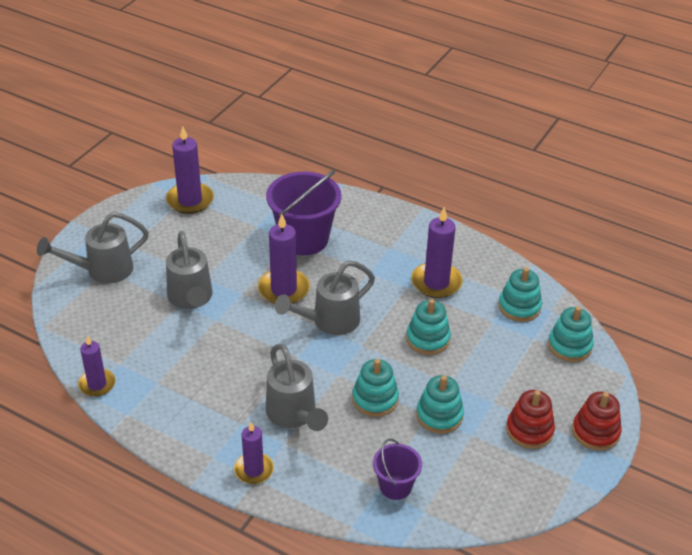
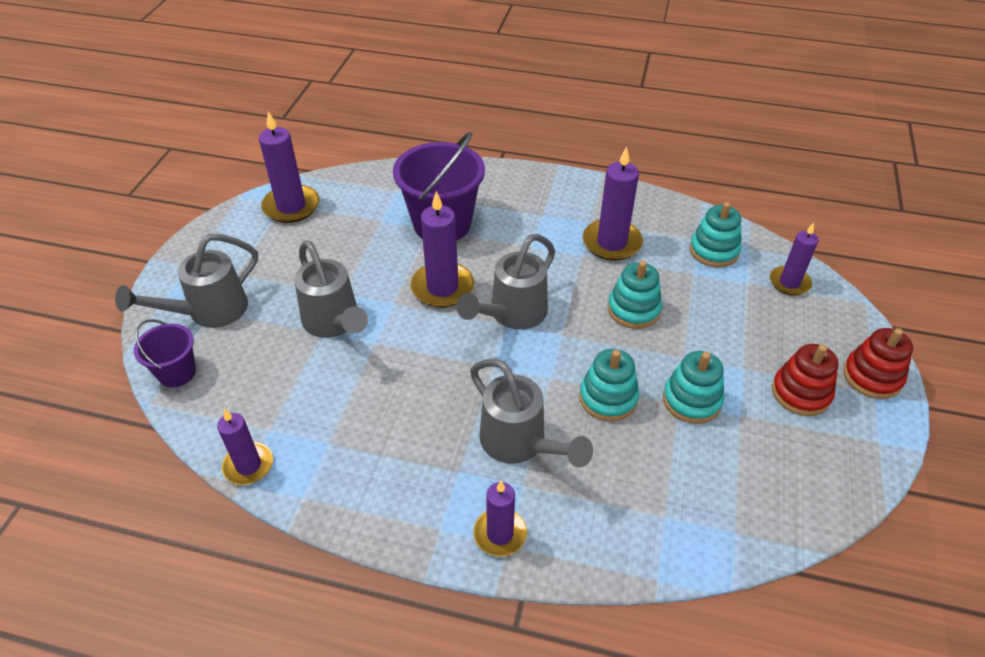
camera: 15 degrees left, 5 degrees up
(395, 486) = (685, 508): purple bucket -> purple bucket (177, 372)
(569, 346) = (789, 283): turquoise stacking toy -> purple candle

